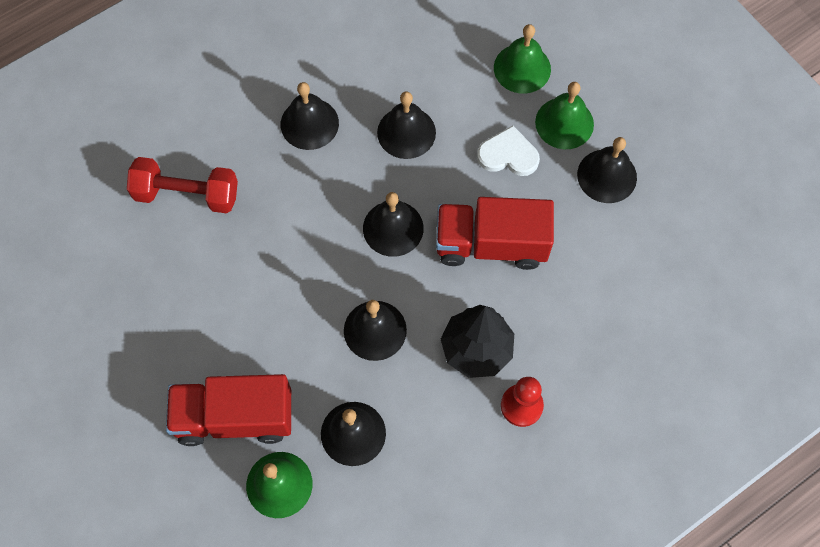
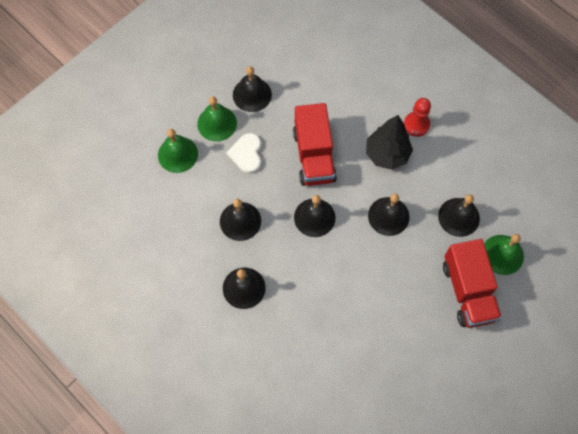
camera: 100 degrees left, 0 degrees up
(187, 194) = (316, 362): red dumbbell -> none

